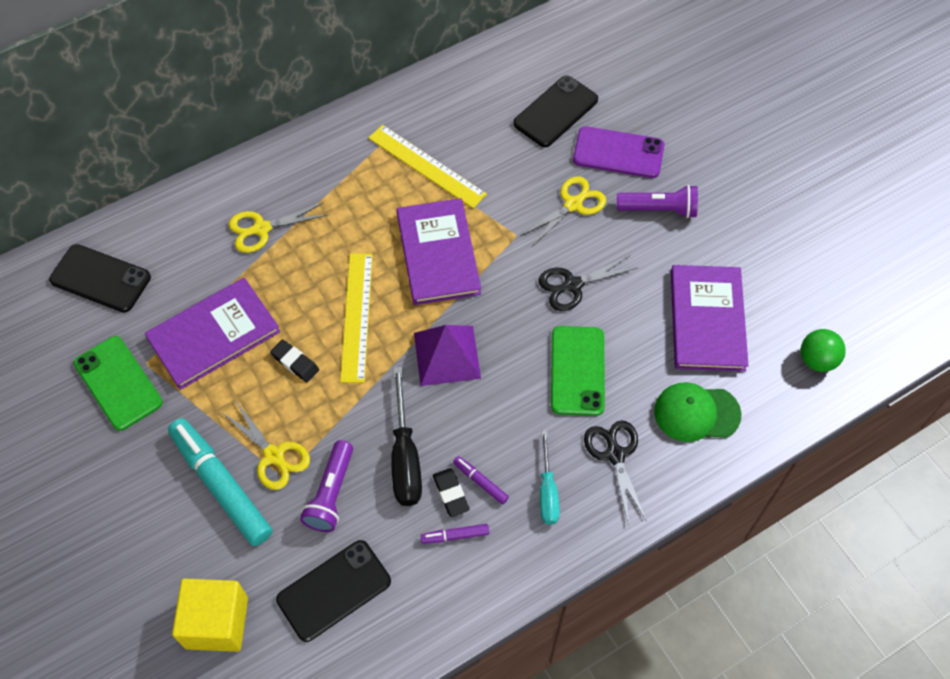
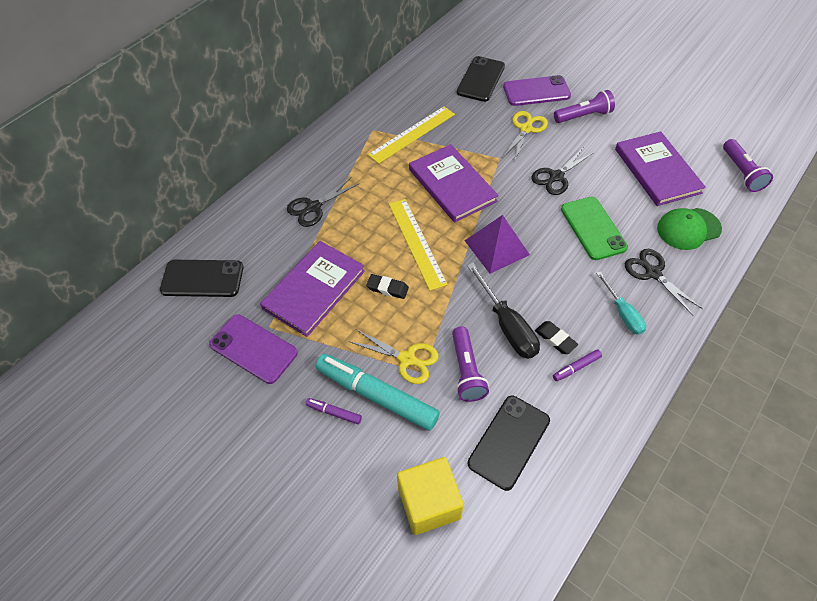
camera: 20 degrees left, 5 degrees down
(118, 383) = (253, 348): green phone -> purple phone
(261, 229) = (313, 207): yellow scissors -> black scissors
(426, 166) = (412, 134): yellow ruler -> yellow ruler turned 60 degrees counterclockwise
(480, 482) = (571, 323): purple marker -> purple marker (334, 412)
(817, 360) = (741, 172): green ball -> purple flashlight

